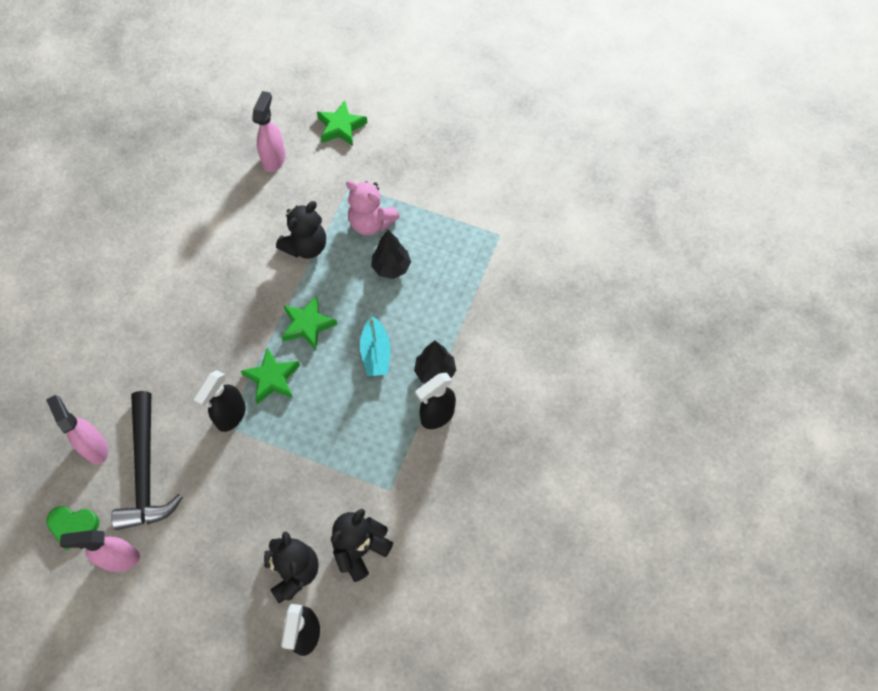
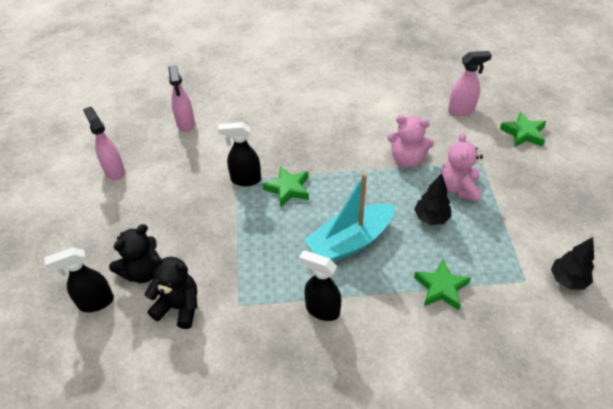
camera: 65 degrees right, 15 degrees down
(73, 526) = (127, 139): green heart -> none
(95, 447) = (186, 124): pink spray bottle -> pink spray bottle turned 135 degrees clockwise
(146, 471) = (181, 155): black hammer -> none
(306, 246) = (407, 159): black teddy bear -> pink teddy bear
(307, 325) = (344, 189): green star -> green star (441, 288)
(376, 353) = (350, 242): turquoise boat -> turquoise boat, size x1.68
(435, 372) = (360, 290): black tree -> black tree (567, 280)

